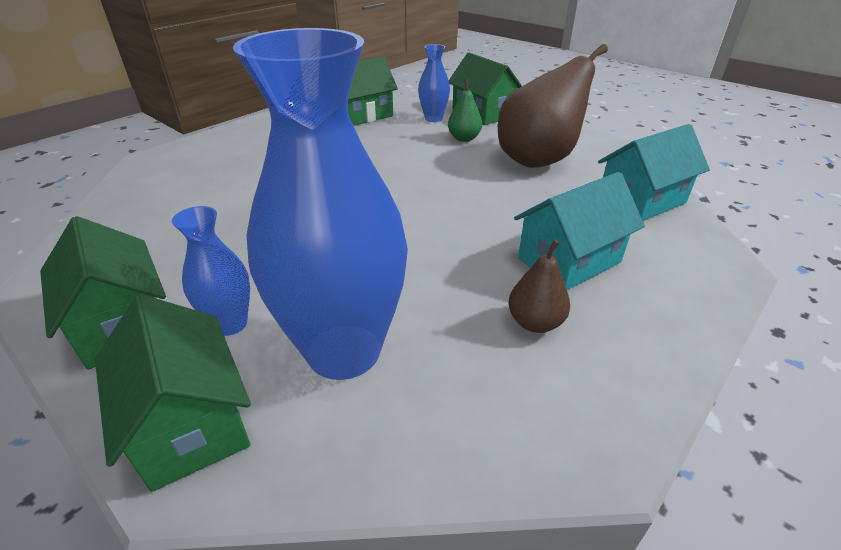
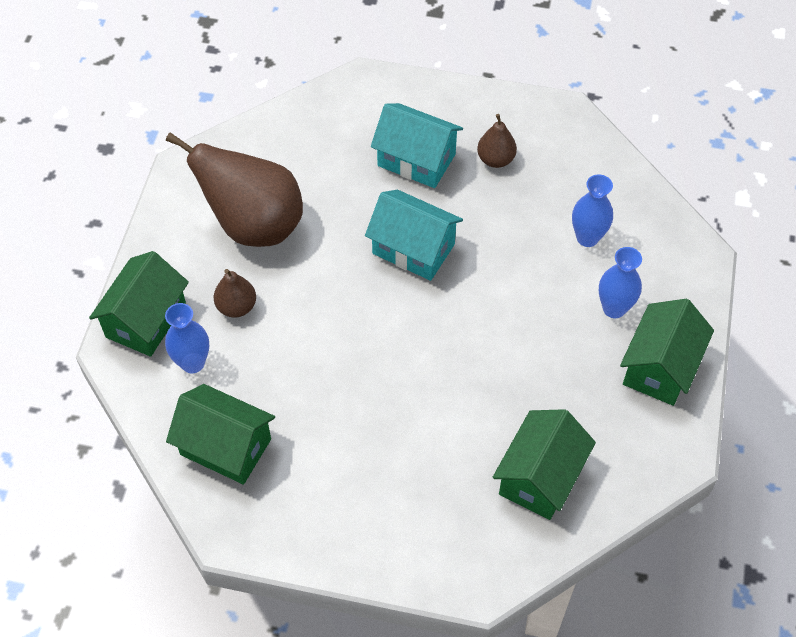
camera: 120 degrees left, 20 degrees up
(190, 422) = (679, 273): green house -> green house (540, 477)
(343, 351) = (587, 238): blue vase -> blue vase, size x0.47
(464, 138) = (236, 307): green pear -> brown pear
(641, 200) = (294, 136): turquoise house -> turquoise house (413, 249)

